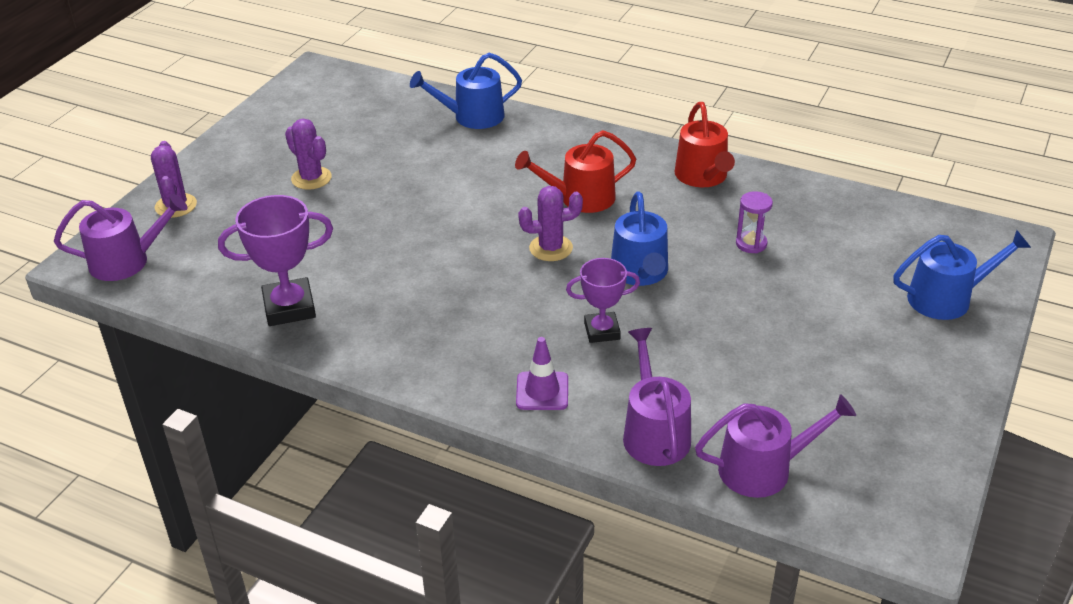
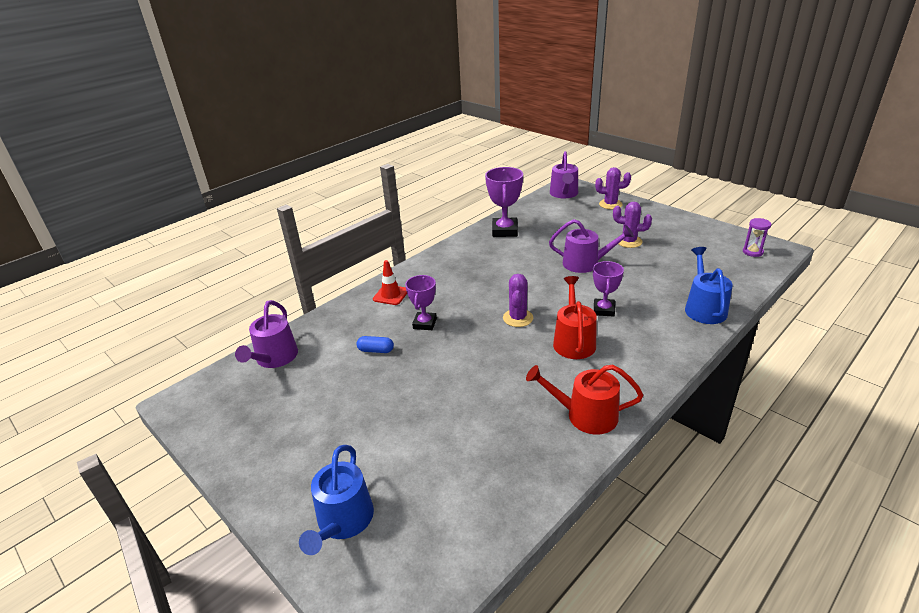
camera: 110 degrees right, 5 degrees down
(311, 178) = (629, 241): purple cactus -> purple cactus turned 45 degrees clockwise
(504, 183) = (603, 310): none -> purple trophy
(542, 391) = (391, 295): purple traffic cone -> red traffic cone
(640, 272) = (472, 351): blue watering can -> none
(654, 433) = (332, 326): purple watering can -> purple watering can (585, 263)
(686, 362) = (376, 350): none -> blue capsule
(751, 244) = (478, 417): purple hourglass -> purple hourglass (752, 252)

